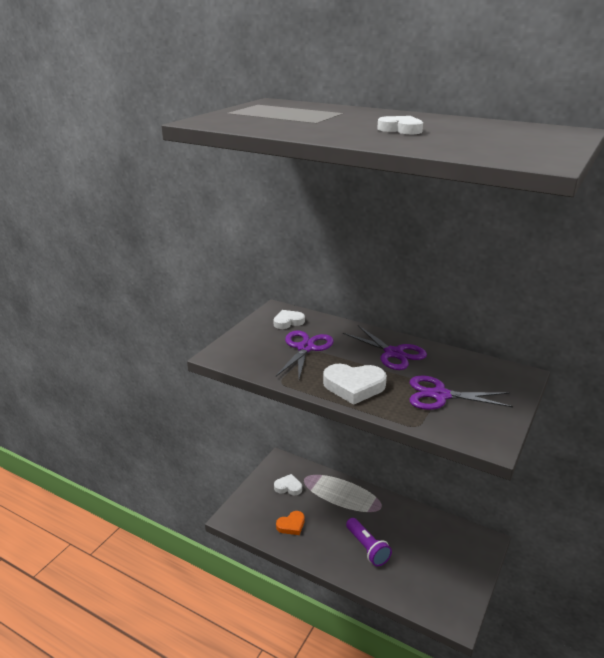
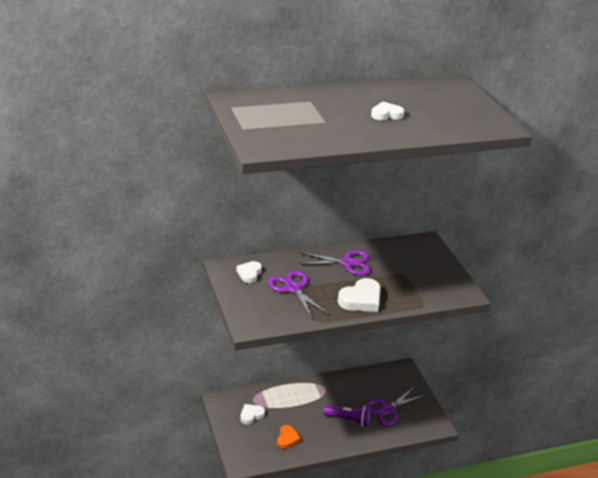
camera: 50 degrees left, 5 degrees up
(440, 395) = (409, 279): purple scissors -> purple scissors (387, 409)

